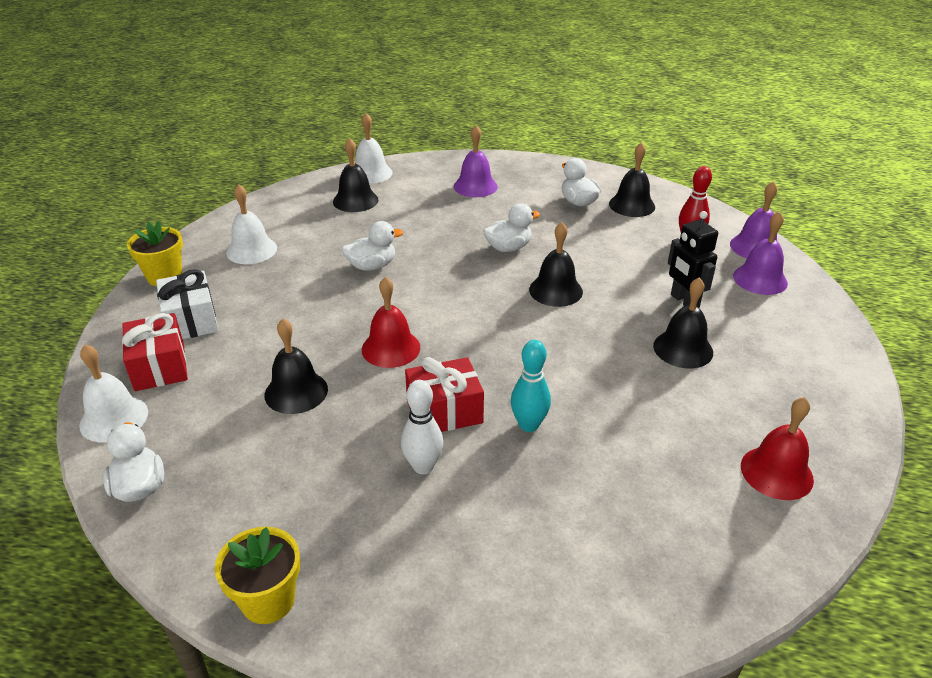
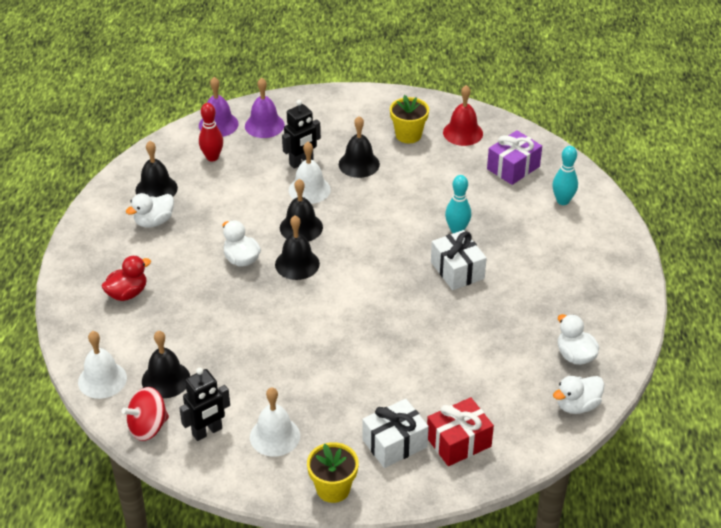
camera: 100 degrees left, 5 degrees up
(114, 418) = (522, 447): white bell -> white bell (309, 190)
(268, 600) = (629, 318): yellow flower pot -> yellow flower pot (408, 135)
(280, 217) = (207, 432): none -> black robot
(296, 392) = (461, 350): black bell -> black bell (297, 264)
(304, 191) = (148, 427): none -> red spinning top
(372, 266) = (286, 342): white duck -> white duck (575, 355)
(391, 348) = (398, 309): red bell -> none
(423, 466) = (509, 273): white bowling pin -> none
(444, 411) = (457, 270): red gift -> white gift
(475, 186) = (127, 293): purple bell -> red duck
(587, 577) = (563, 201): none -> turquoise bowling pin
(682, 523) = (513, 168): none -> purple gift

